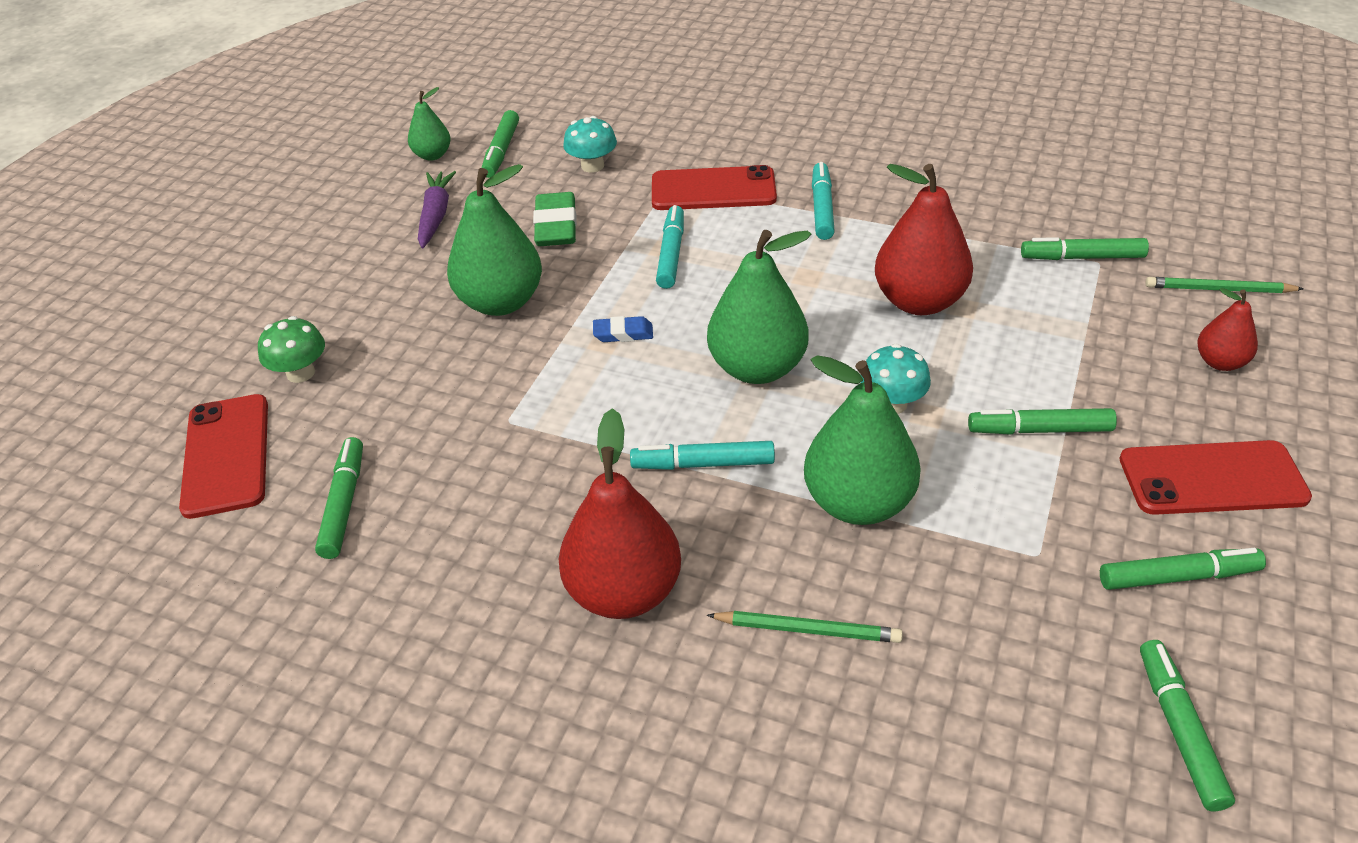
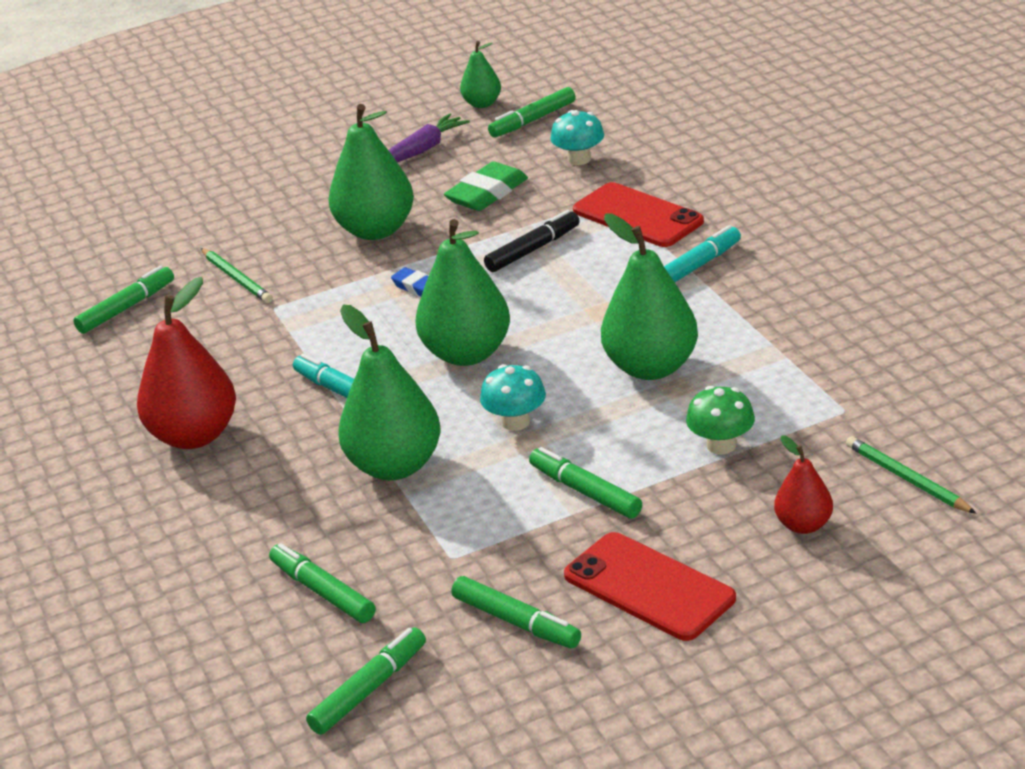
camera: 45 degrees right, 10 degrees down
(226, 455) = (107, 249): red phone -> none
(300, 373) = (204, 219): green mushroom -> green mushroom (721, 445)
(671, 254) = (533, 249): turquoise marker -> black marker
(807, 630) = (256, 513): green pencil -> green pencil (236, 278)
(919, 301) = (651, 367): red pear -> green pear
(1082, 257) = (837, 400): green marker -> green marker (323, 592)

